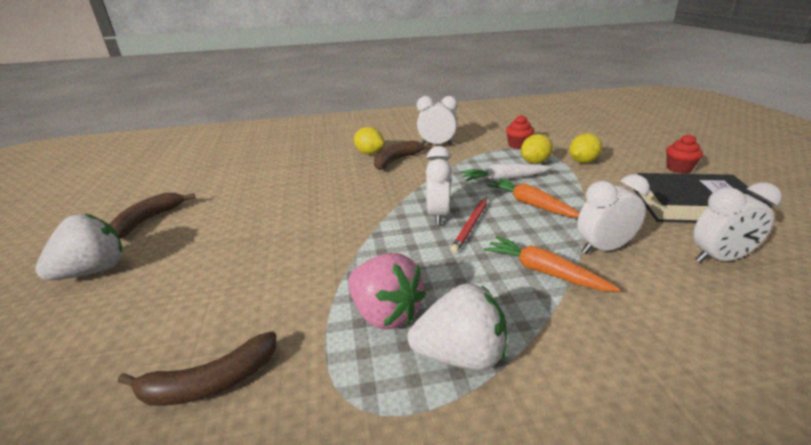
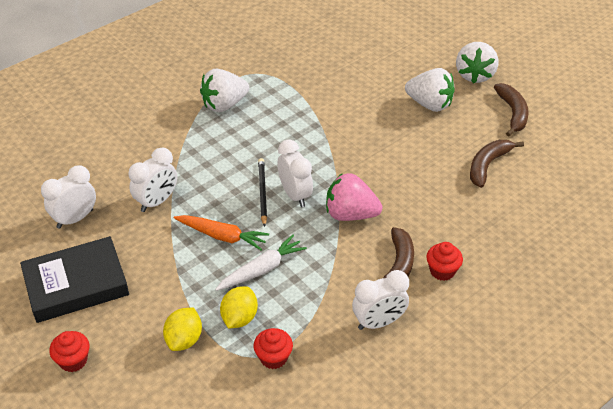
camera: 150 degrees right, 15 degrees up
(198, 254) = (429, 104): none -> white strawberry
(210, 383) = (328, 59): brown banana -> brown banana (487, 165)
(369, 153) = (442, 271): yellow lemon -> red cupcake
(385, 313) = (275, 110): pink strawberry -> pink strawberry (350, 214)
(471, 225) = (262, 192): red pencil -> black pencil
(544, 272) = (195, 167): orange carrot -> none

